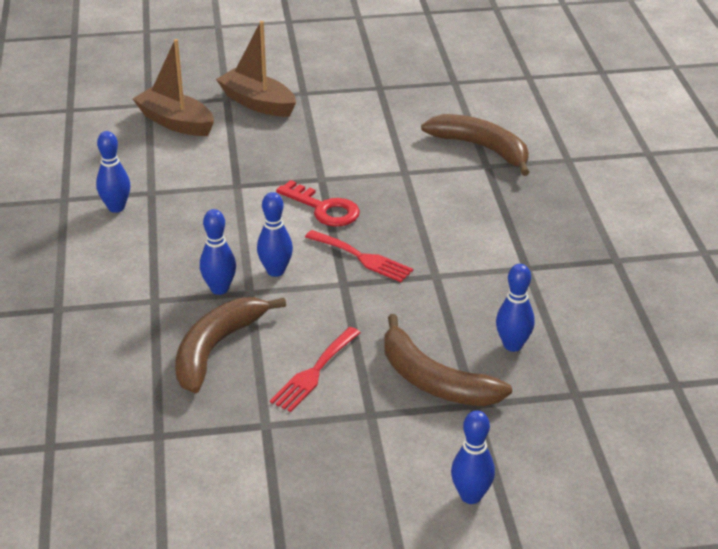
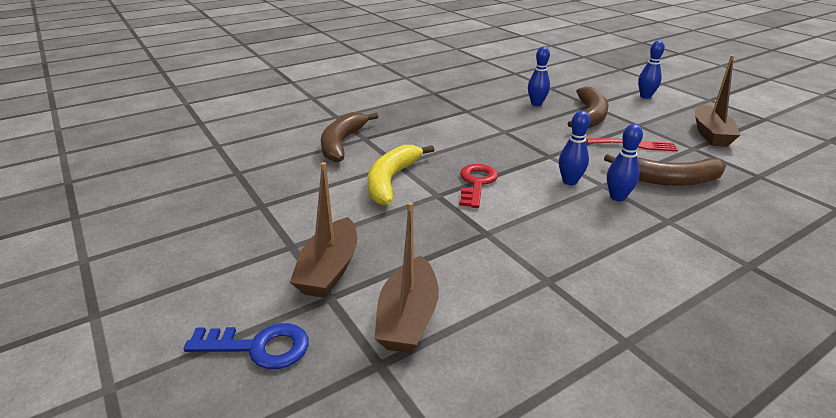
camera: 115 degrees left, 5 degrees down
(116, 207) = (595, 293): blue bowling pin -> none
(204, 68) = (259, 347): none -> blue key
(287, 475) = (710, 134): none -> brown boat
(362, 257) = (516, 156): red fork -> none
(371, 160) = (391, 180): none -> yellow banana

